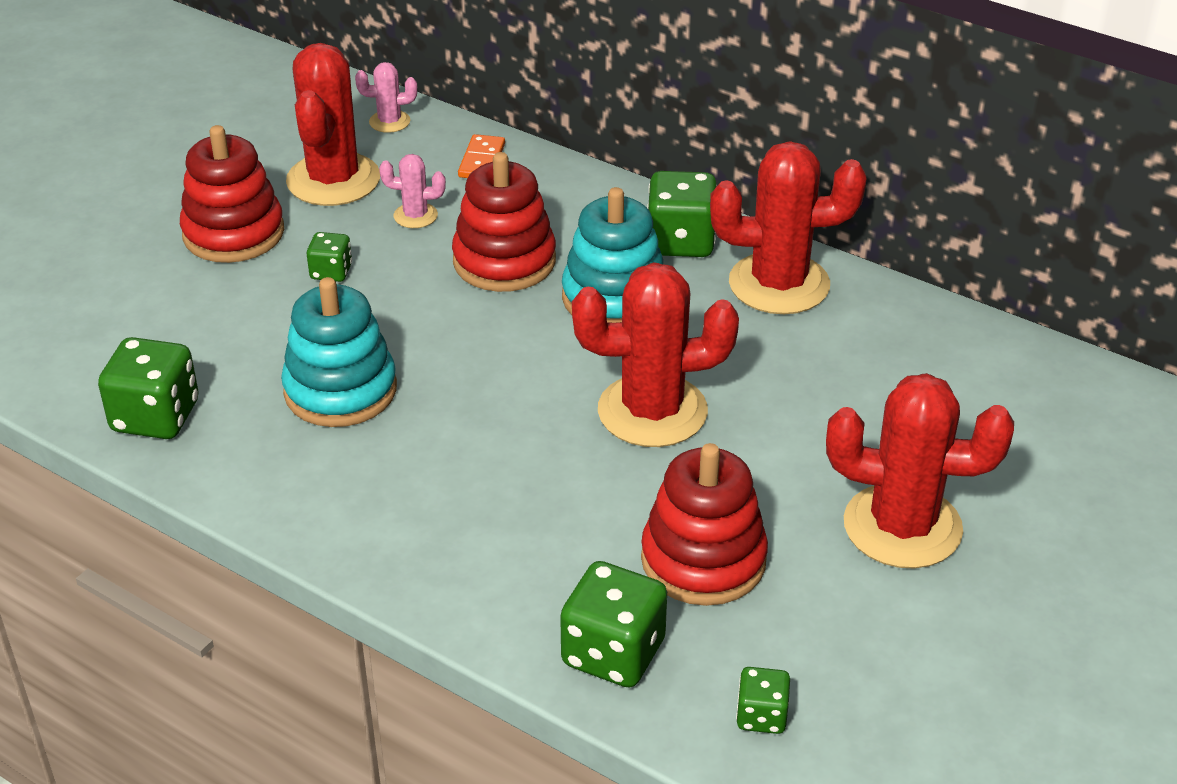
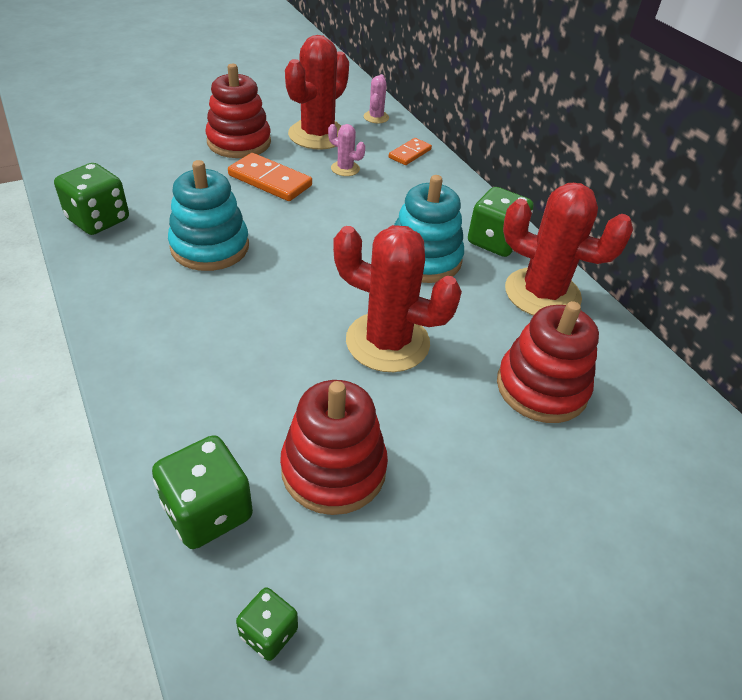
camera: 25 degrees right, 5 degrees up
(331, 272) = (270, 180): green dice -> orange domino
(389, 122) = (376, 117): pink cactus -> pink cactus turned 75 degrees clockwise
(504, 261) = (374, 212): red stacking toy -> red stacking toy (541, 387)
(902, 527) = (507, 519): red cactus -> none

